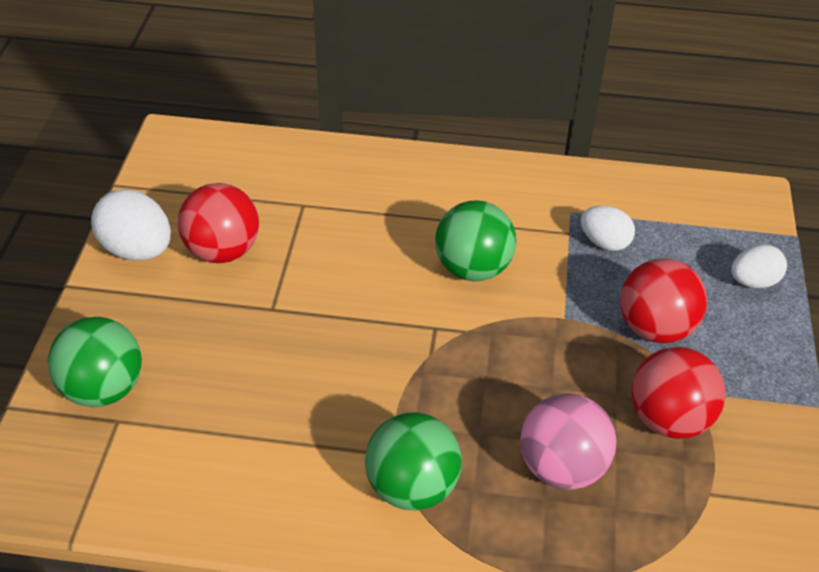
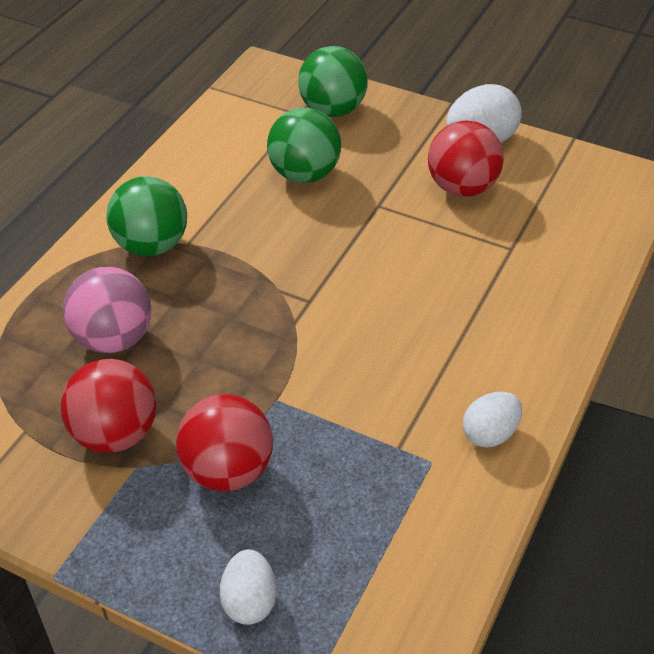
camera: 110 degrees right, 0 degrees up
(473, 268) = (374, 349): green ball -> green ball (304, 174)
(604, 242) = (370, 475): white egg -> white egg (490, 434)

